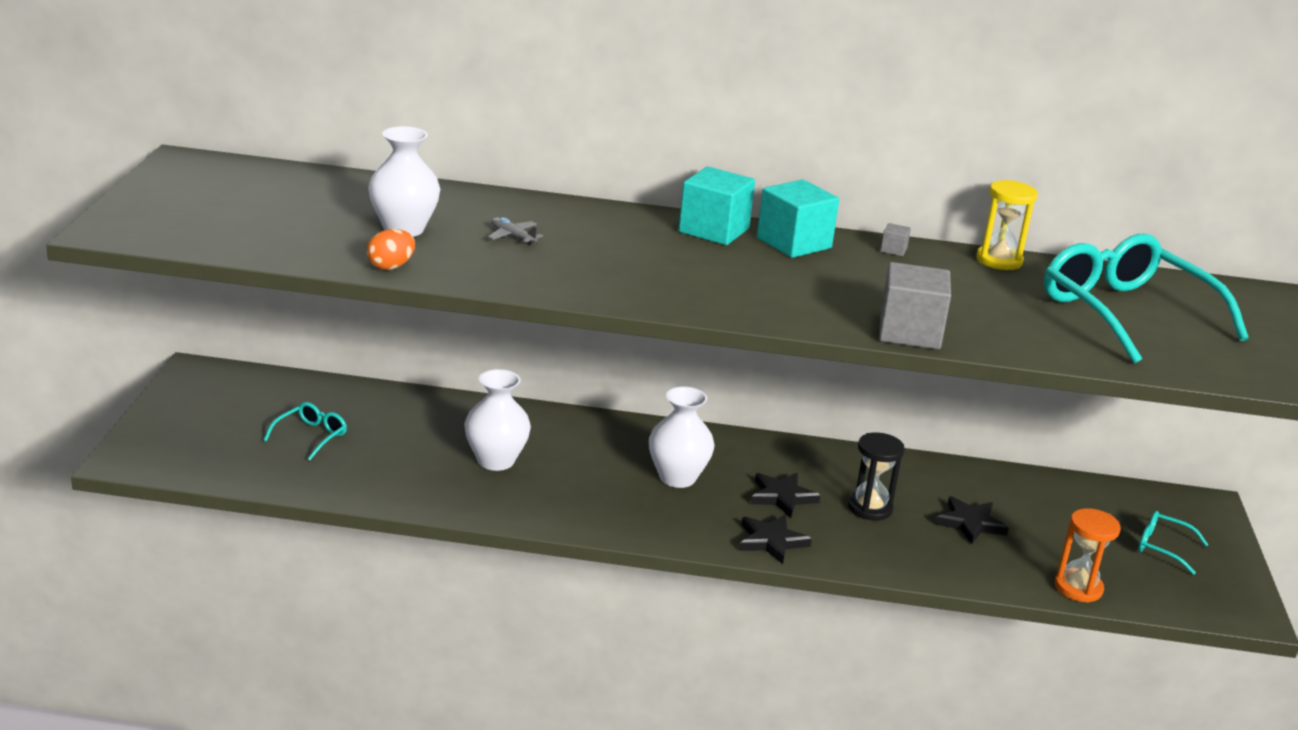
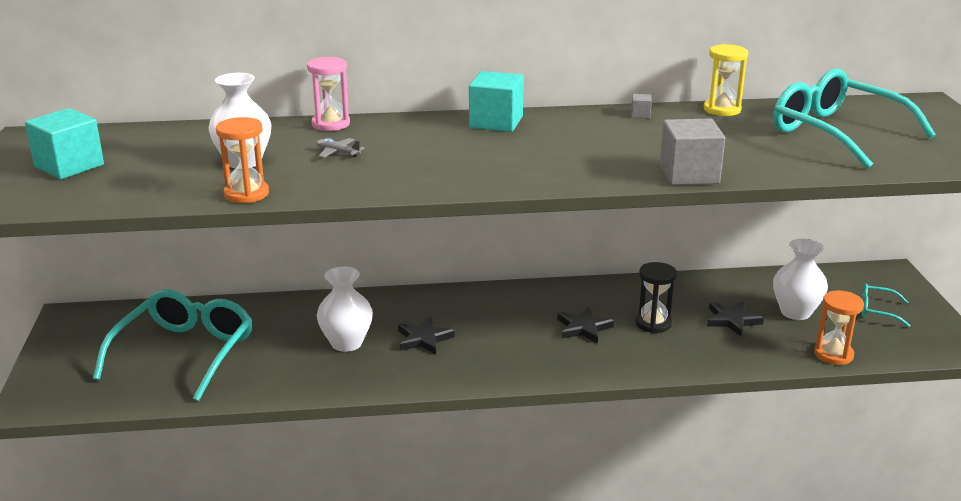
camera: 10 degrees left, 0 degrees up
(311, 436) = (185, 353): turquoise glasses -> turquoise glasses, size x2.25
(391, 267) = (246, 194): orange egg -> orange hourglass
(520, 201) = (331, 124): none -> pink hourglass
(677, 477) = (496, 328): white vase -> white vase (795, 312)
(771, 541) = (590, 365): black star -> black star (423, 339)
(794, 243) = (563, 122): turquoise cube -> turquoise cube (69, 166)

